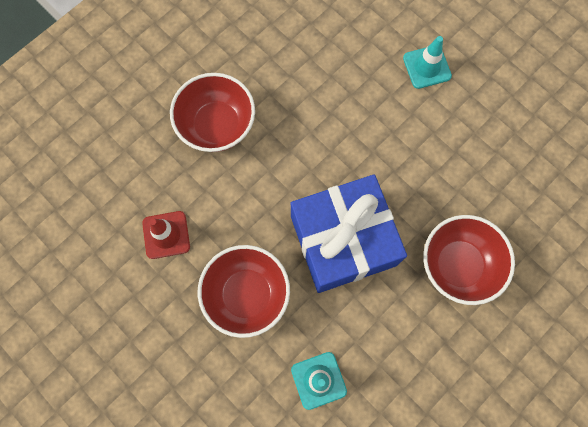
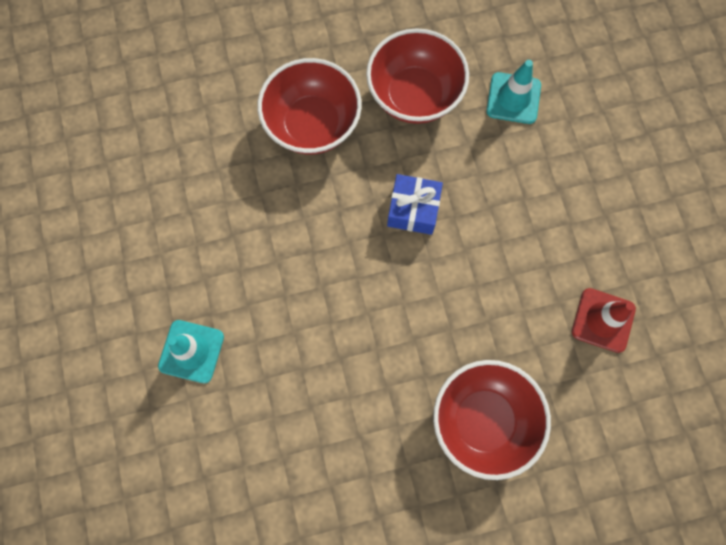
camera: 150 degrees left, 0 degrees up
(246, 294) = (544, 211): red bowl -> red bowl (414, 95)
(343, 241) = (413, 209): blue gift -> blue gift, size x0.46

